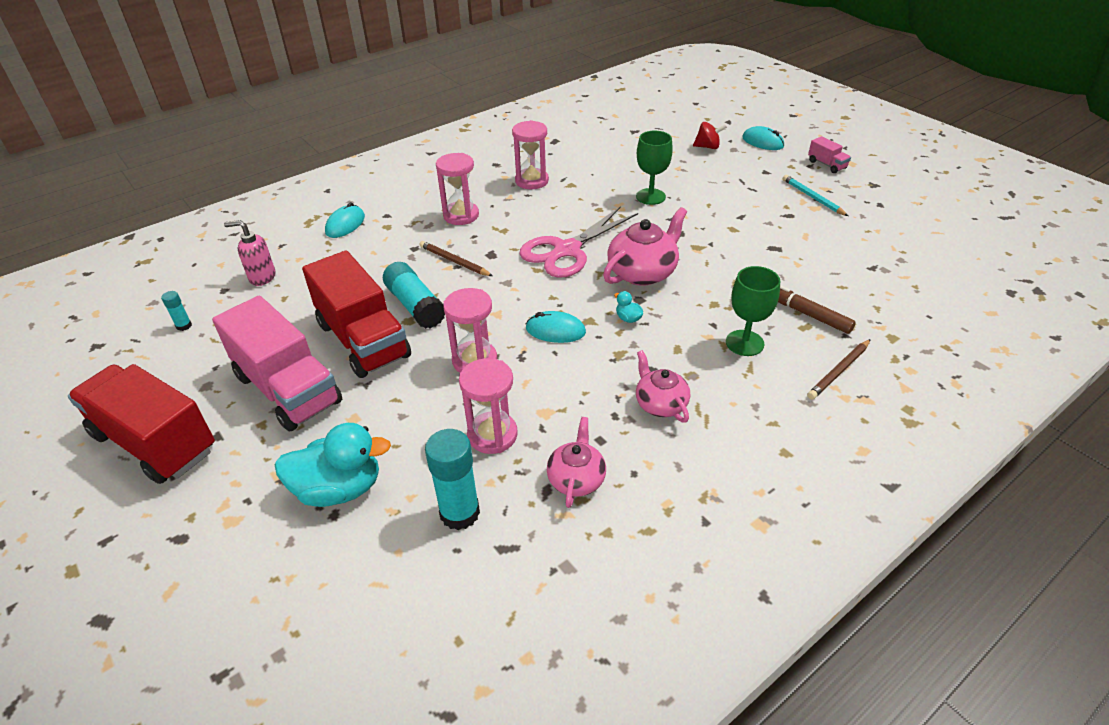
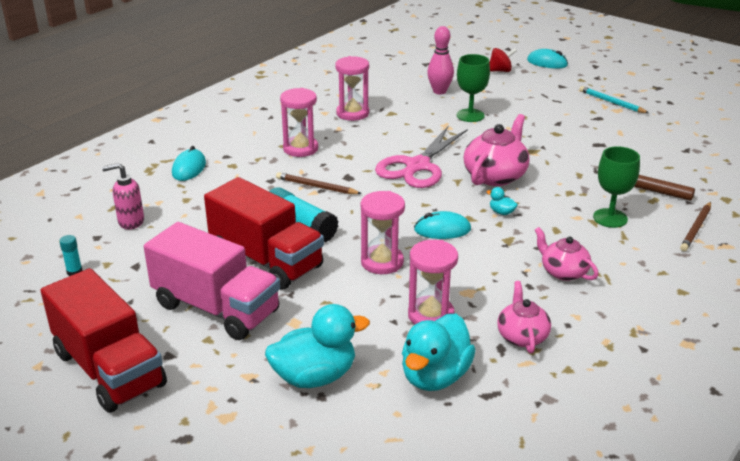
camera: 15 degrees left, 10 degrees down
(155, 442) = (109, 369): red truck -> red truck turned 150 degrees counterclockwise
(460, 513) = (435, 376): turquoise glue stick -> turquoise duck
(632, 165) = (439, 91): none -> pink bowling pin
(826, 165) = (611, 76): pink truck -> none

